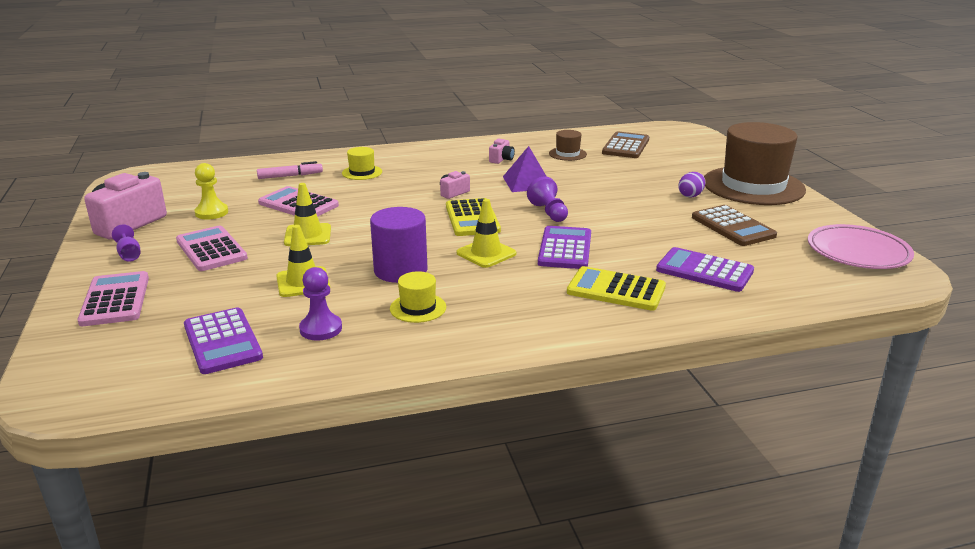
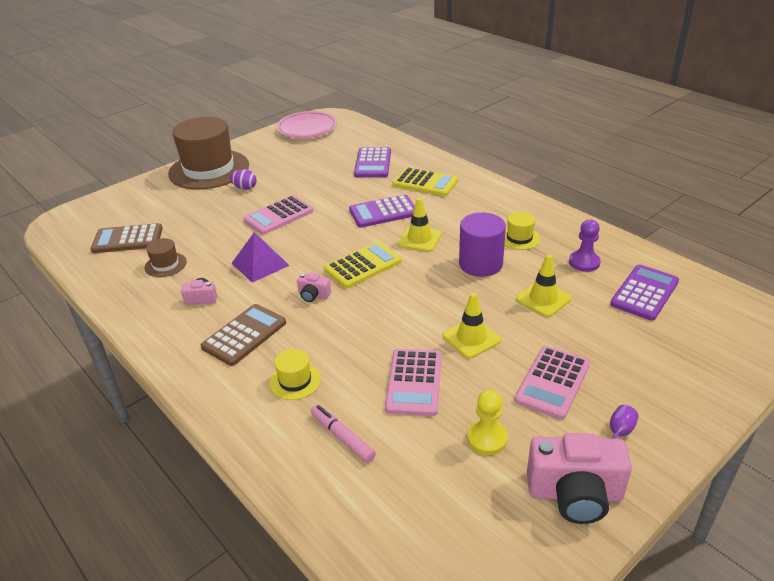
camera: 115 degrees left, 10 degrees up
(115, 300) = (676, 382): pink calculator -> pink calculator (279, 216)
(549, 212) = (323, 235): purple pawn -> none
(616, 290) = (425, 183): yellow calculator -> yellow calculator turned 60 degrees counterclockwise
(733, 227) = (296, 165): brown calculator -> brown calculator (244, 335)

